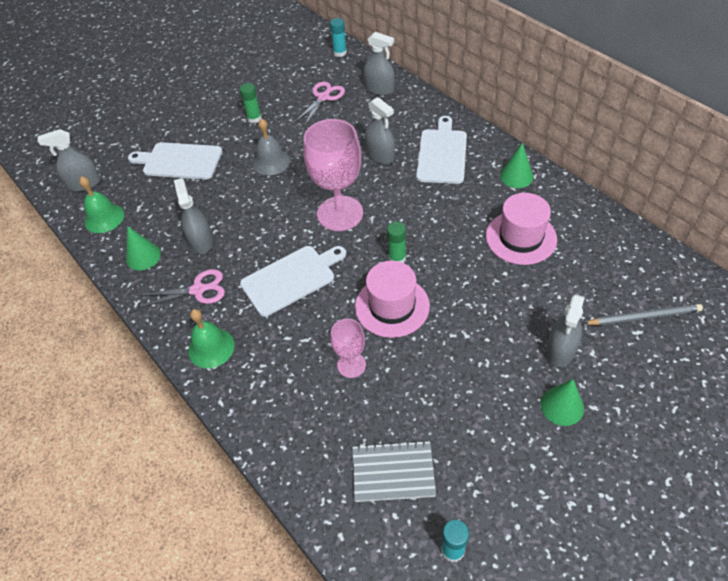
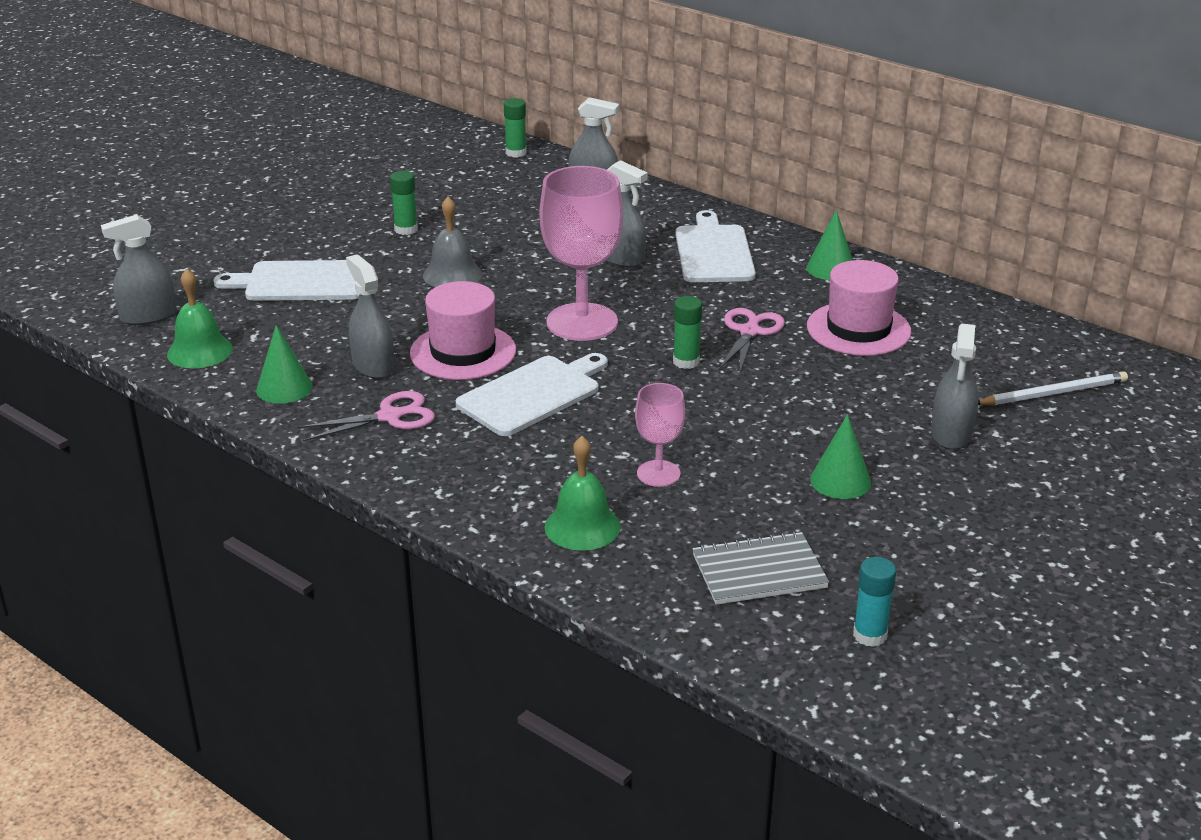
camera: 15 degrees left, 20 degrees down
(211, 348) = (435, 474): green bell -> green bell (582, 526)
(323, 97) = (509, 202): pink scissors -> pink scissors (749, 332)
(340, 53) = (516, 153): turquoise glue stick -> green glue stick
(392, 306) = (696, 410): pink hat -> pink hat (463, 352)
(562, 406) = (971, 486): green cone -> green cone (840, 481)
(644, 317) = (1053, 393): grey pencil -> white pencil

